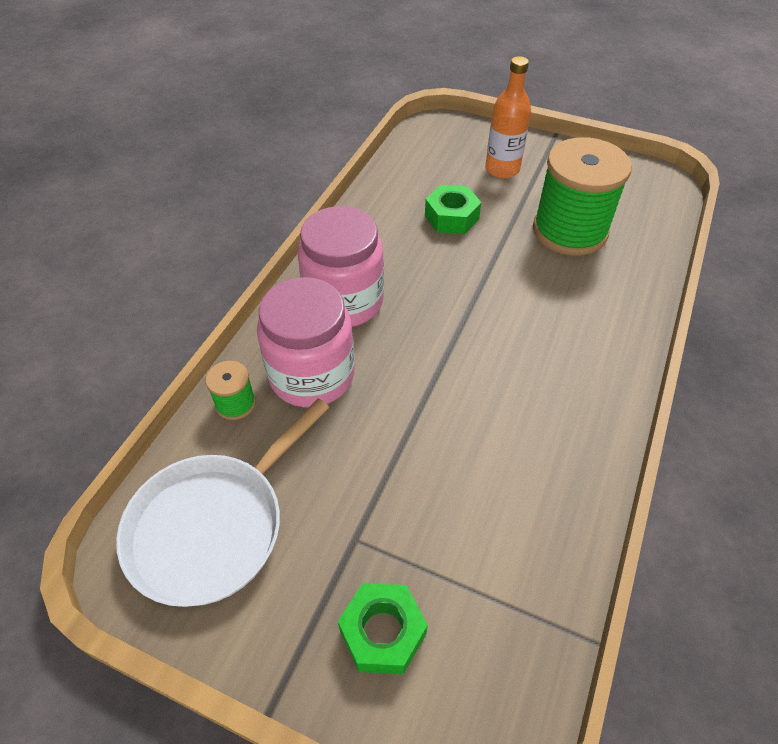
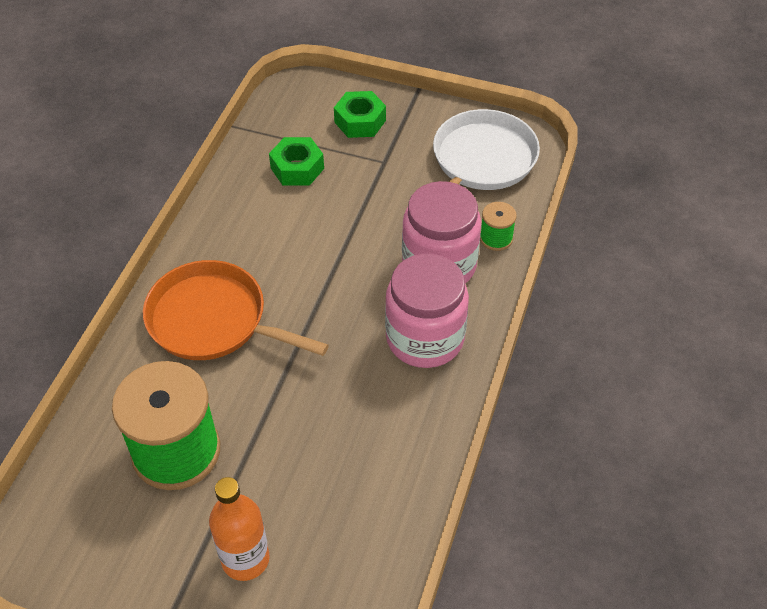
camera: 175 degrees right, 0 degrees up
(451, 217) = (316, 462): green nut -> green nut (297, 168)
(562, 333) = (213, 320): none -> orange pan

